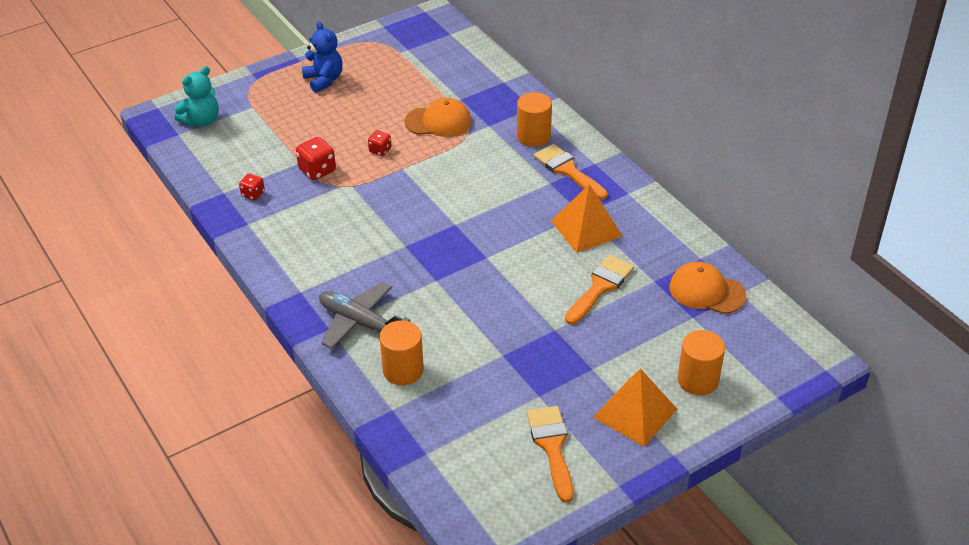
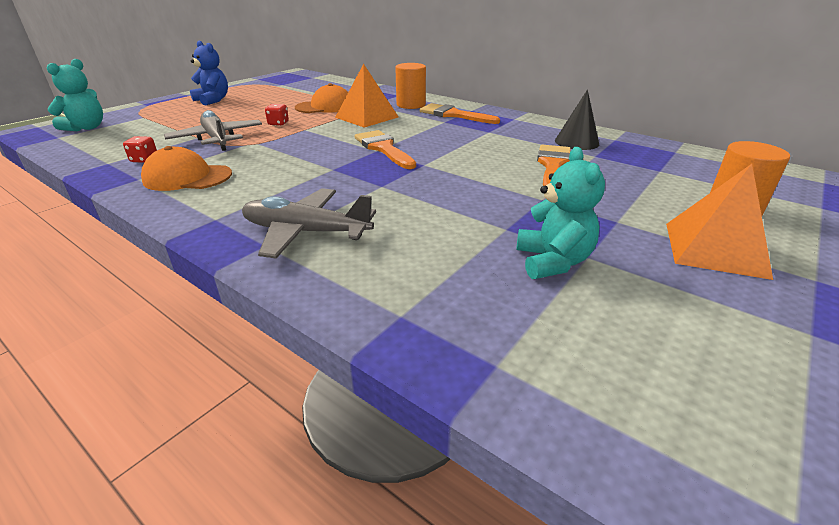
camera: 20 degrees left, 10 degrees down
(317, 170) = (217, 139): red dice -> grey plane
(403, 370) = (390, 266): orange cylinder -> none
(511, 394) = (552, 261): none -> turquoise teddy bear
(552, 447) = (668, 308): orange brush -> orange brush (383, 148)
(586, 228) = (500, 137): orange pyramid -> orange pyramid (366, 117)
(656, 254) = (576, 142): none -> black cone
(706, 291) = (648, 154): orange cap -> orange cap (187, 177)

